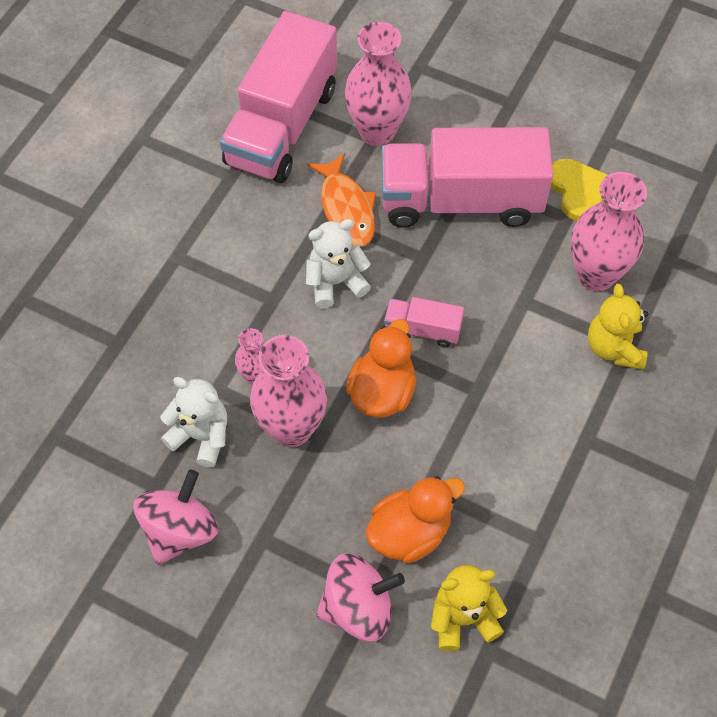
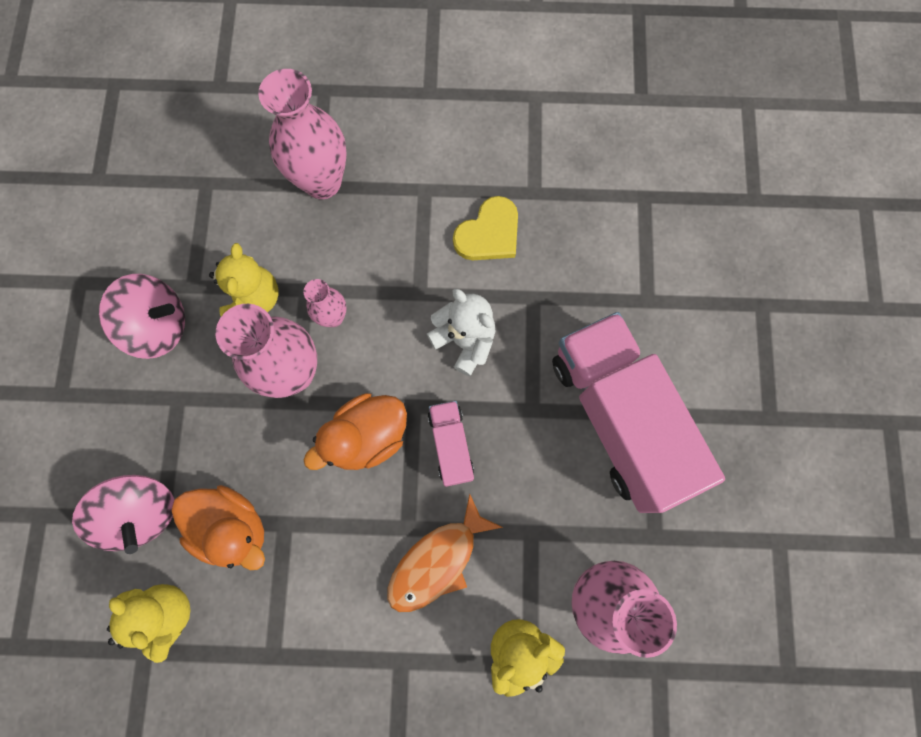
camera: 65 degrees right, 15 degrees up
(201, 436) = (254, 299): white teddy bear -> yellow teddy bear
(282, 126) = (615, 209): pink truck -> none
(346, 208) = (552, 312): orange fish -> orange fish (437, 561)
(377, 131) = (658, 300): pink vase -> pink vase (322, 182)
(382, 391) = (367, 437): orange duck -> orange duck turned 150 degrees clockwise
(577, 191) = (695, 534): yellow heart -> yellow heart (489, 233)

